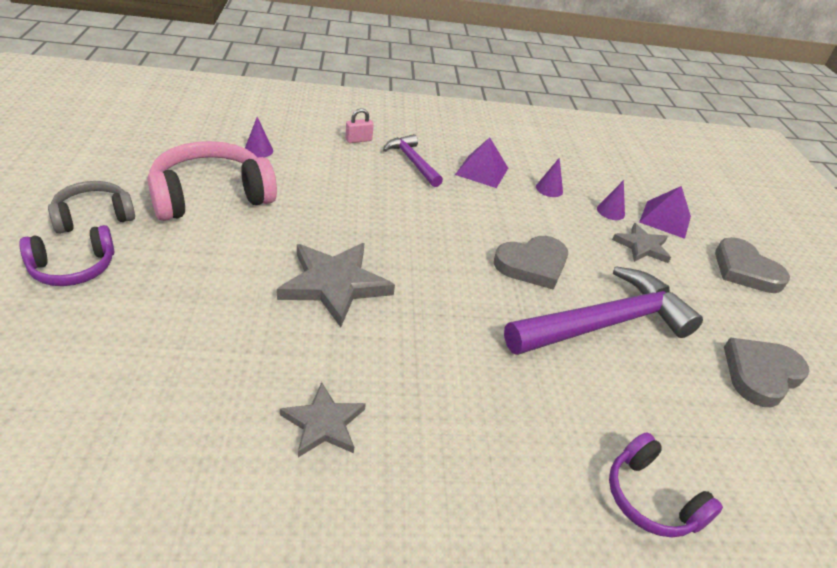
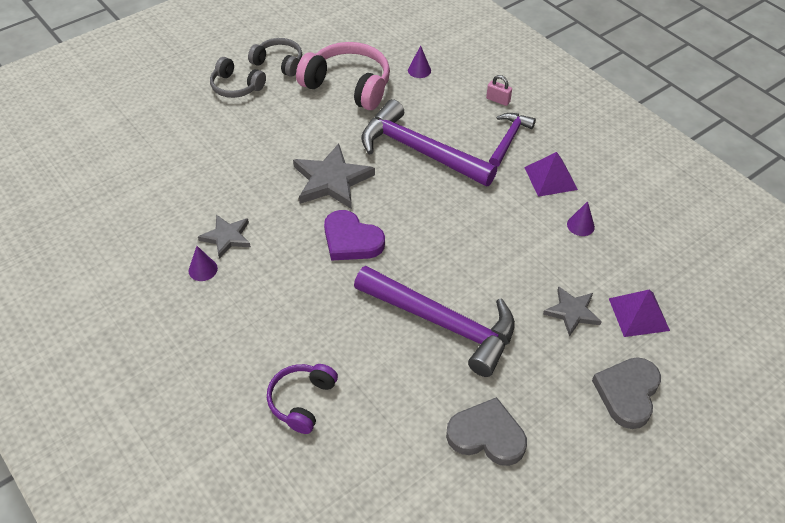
camera: 60 degrees right, 10 degrees up
(73, 268) = (236, 87): purple headphones -> grey headphones
(365, 210) = (419, 151): none -> purple hammer
(438, 320) = (351, 240): none -> purple heart
(532, 265) = (463, 258): grey heart -> none
(610, 211) = (599, 275): purple cone -> purple cone (203, 269)

